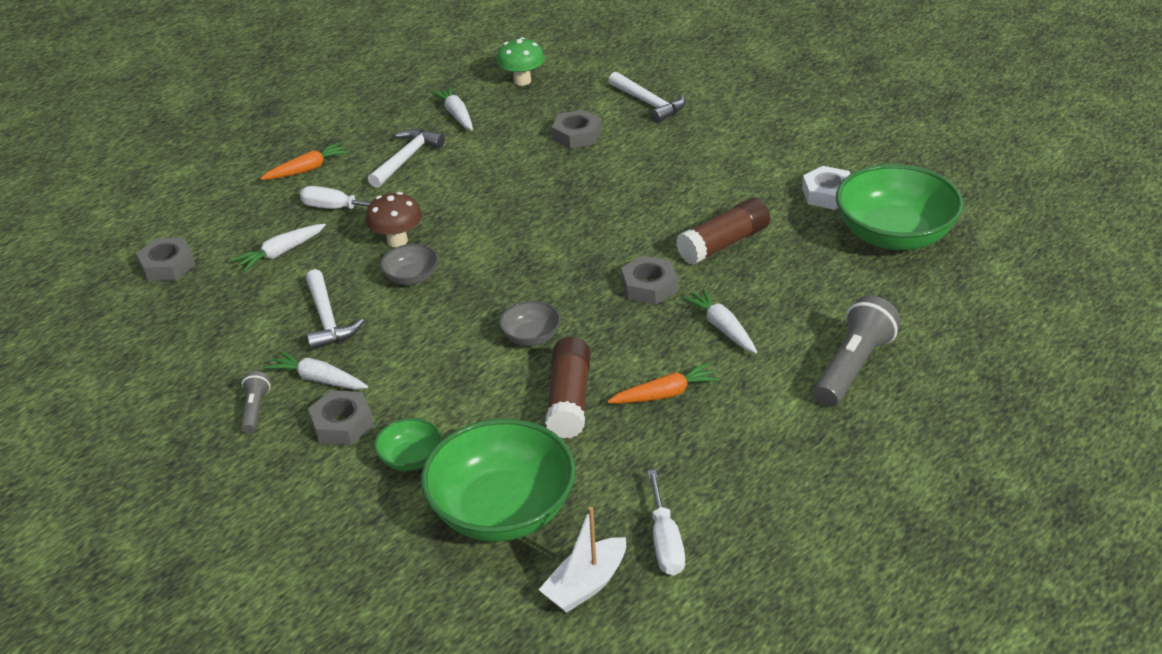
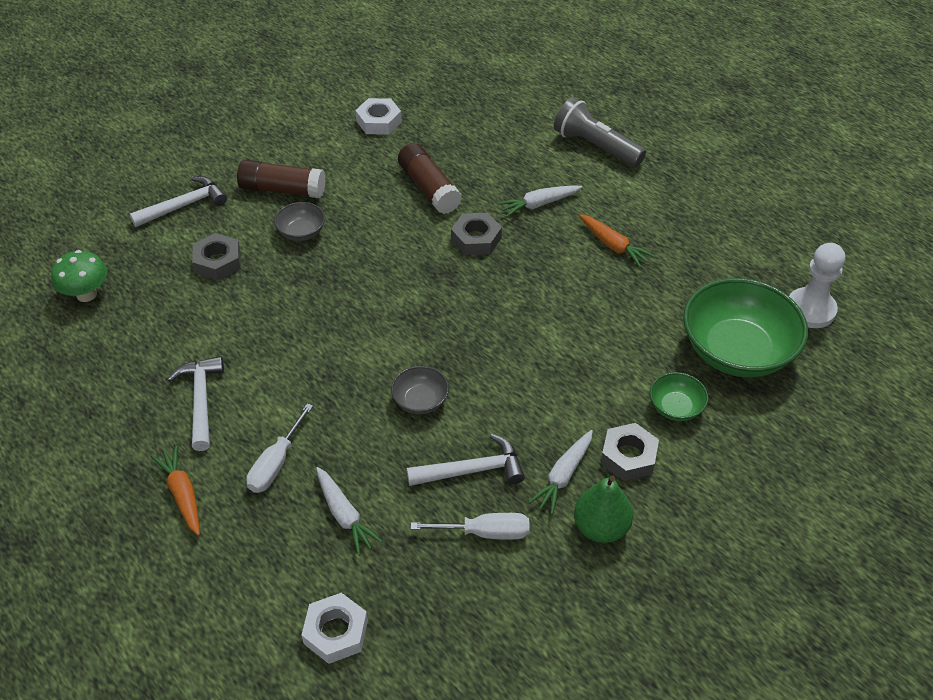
camera: 85 degrees left, 10 degrees up
(167, 266) = (336, 632): grey nut -> white nut
(255, 409) = (601, 527): grey flashlight -> green pear
(397, 240) = (354, 411): brown mushroom -> none
(406, 159) = (201, 400): white hammer -> white hammer turned 45 degrees clockwise
(456, 114) = (129, 353): white carrot -> none
(531, 337) = (528, 319): grey bowl -> grey bowl (301, 232)
(569, 400) = (613, 301): brown glue stick -> brown glue stick (282, 189)
(586, 585) = (810, 309): white boat -> white pawn
(665, 394) = (613, 245): orange carrot -> orange carrot turned 150 degrees clockwise
(665, 541) = (767, 264): white screwdriver -> white screwdriver (484, 532)
(894, 235) = (445, 99): green bowl -> none

